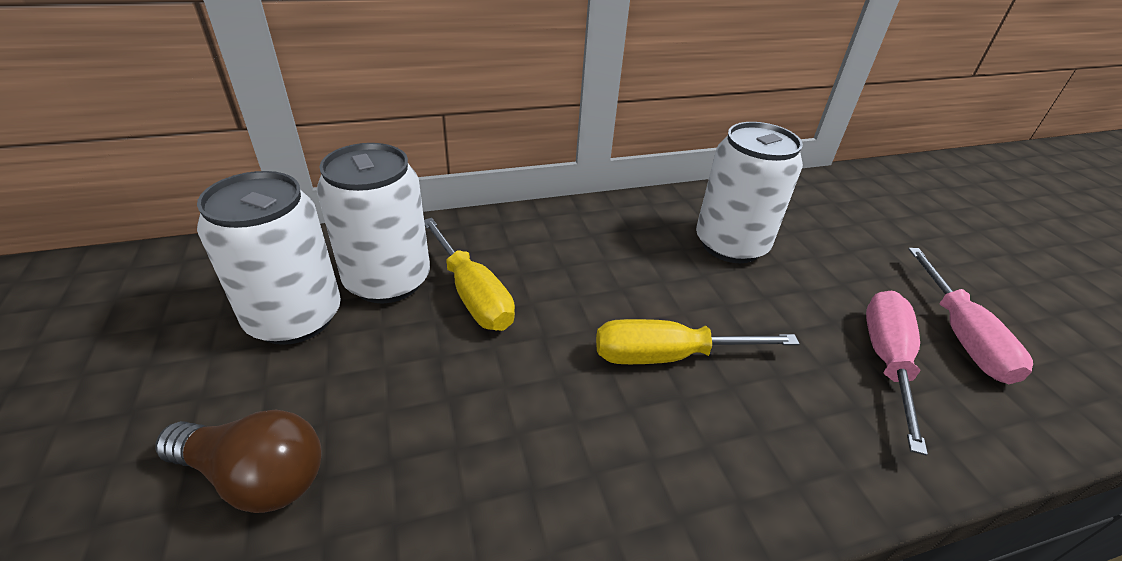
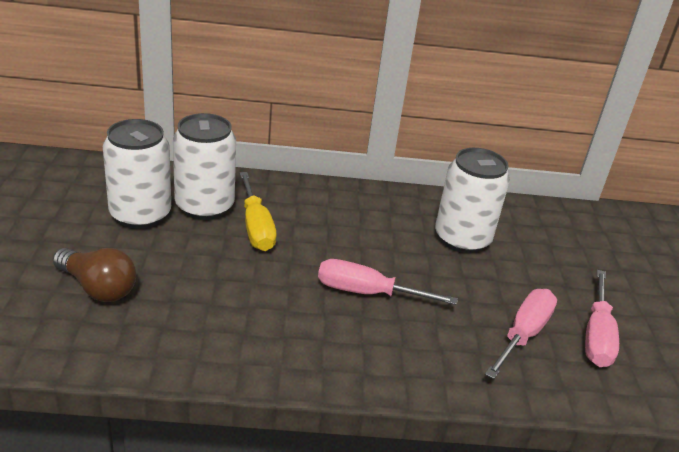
camera: 15 degrees right, 5 degrees down
(669, 356) = (368, 293): yellow screwdriver -> pink screwdriver

